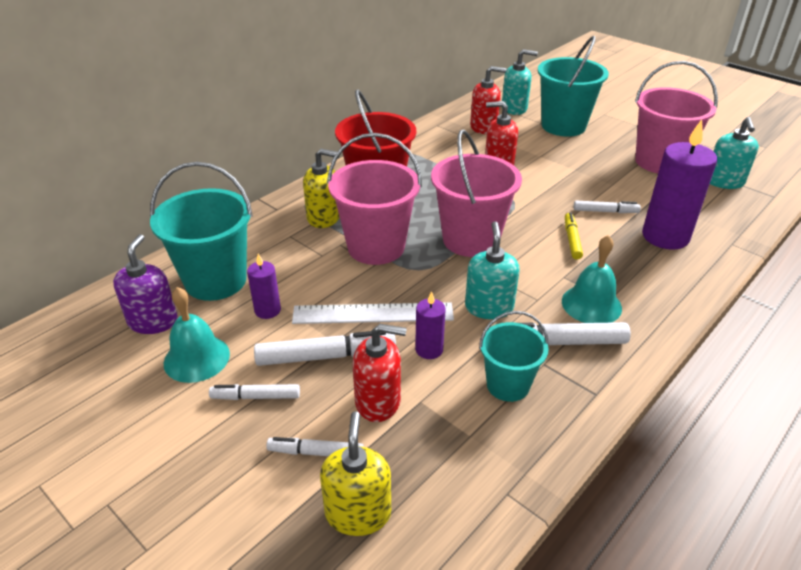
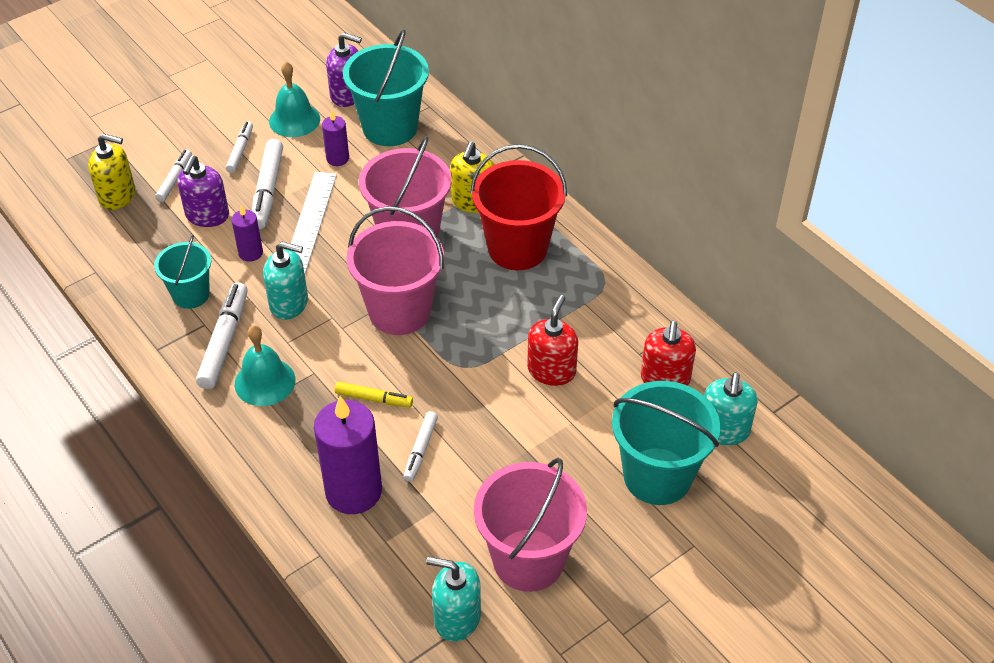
camera: 100 degrees right, 10 degrees up
(378, 401) = (207, 215): red soap dispenser -> purple soap dispenser

